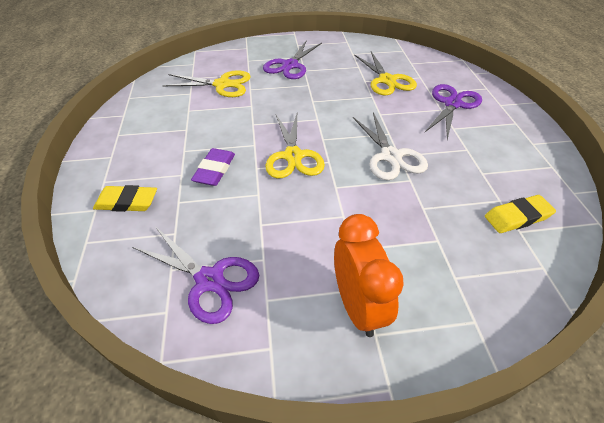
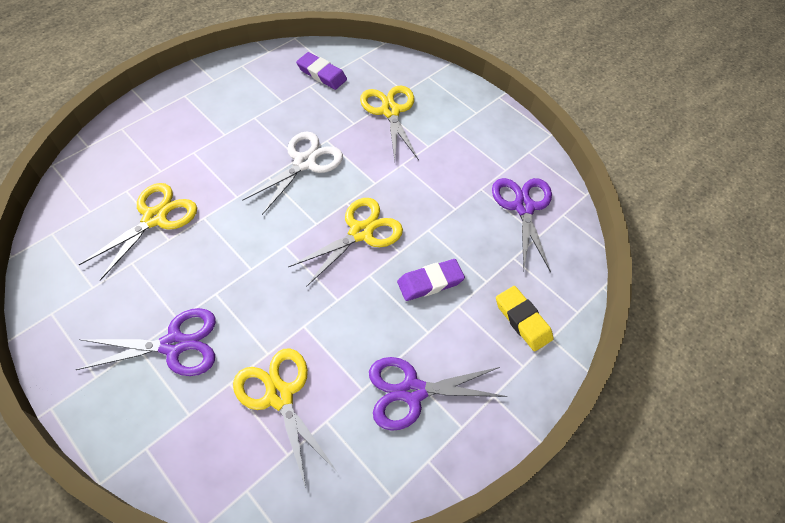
camera: 130 degrees left, 10 degrees up
(357, 306) = (467, 126): orange clock -> none
(425, 245) = (390, 111): none -> yellow scissors
(452, 104) = (177, 146): purple scissors -> purple scissors (412, 391)
(517, 217) = (322, 74): yellow eraser -> purple eraser

